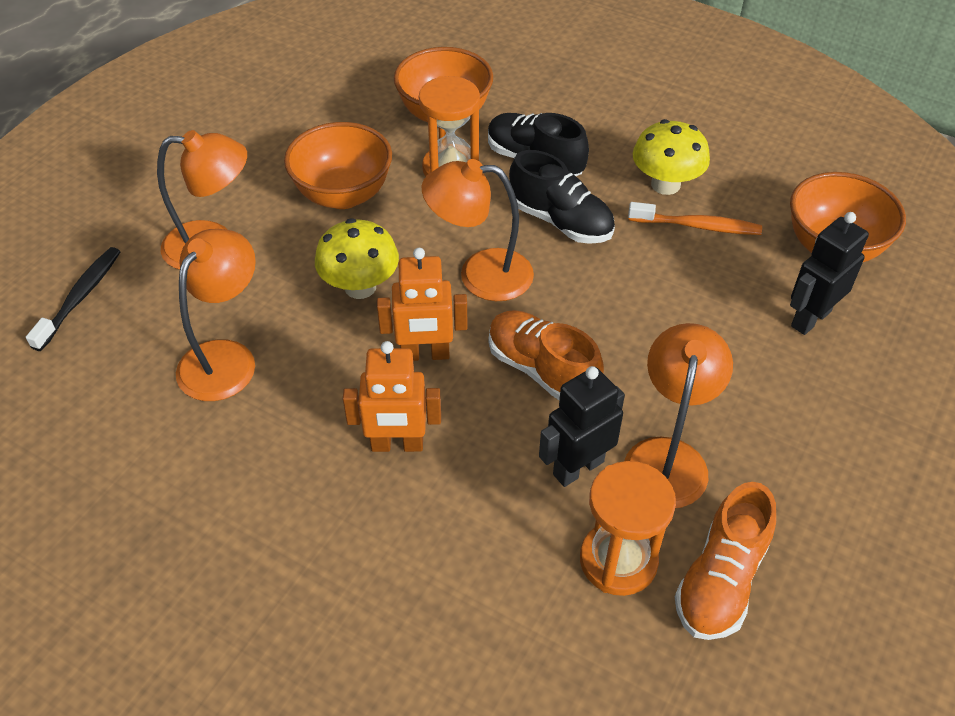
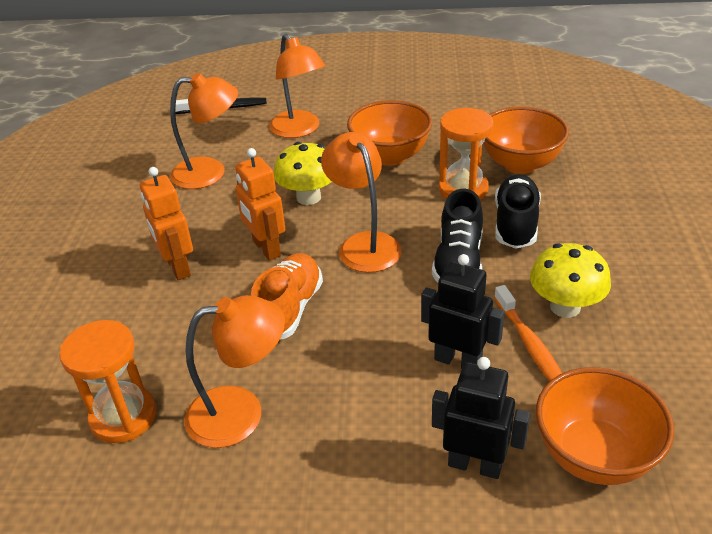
camera: 65 degrees right, 10 degrees down
(578, 467) = (202, 363): black robot -> black robot (458, 361)
(720, 580) = (127, 488): orange shoe -> none

